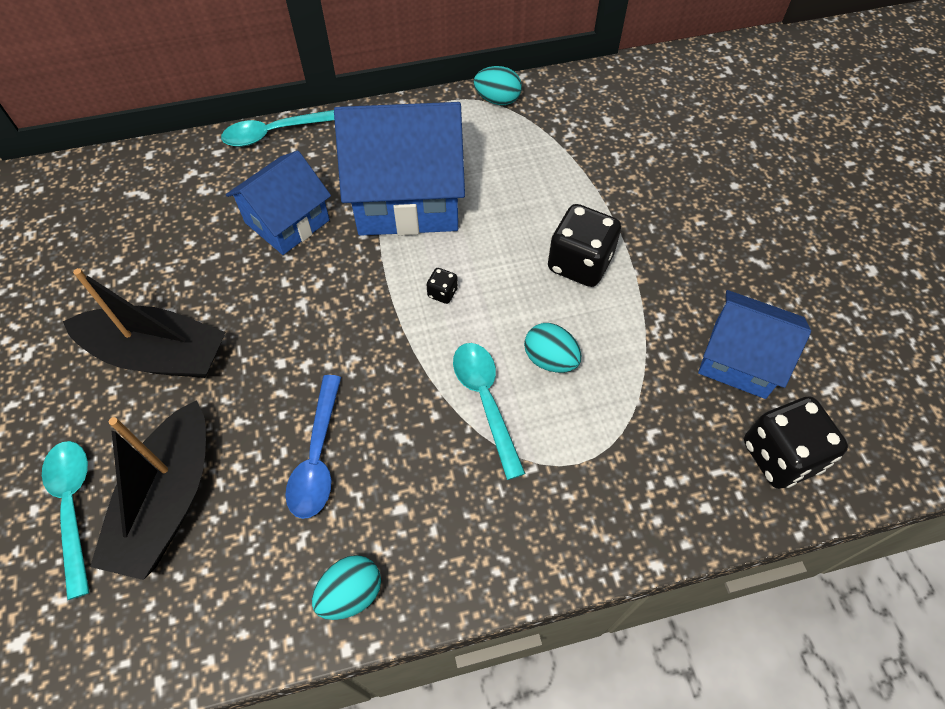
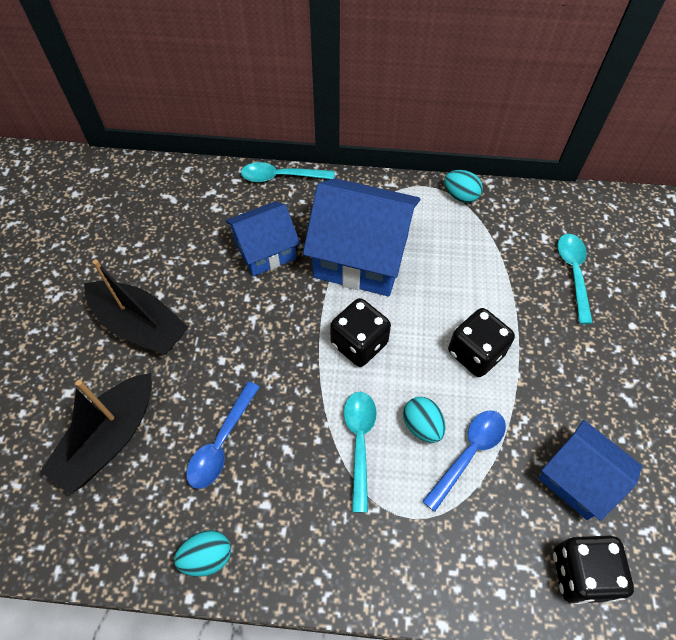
camera: 20 degrees right, 0 degrees up
(73, 507) = (47, 420): turquoise spoon -> turquoise spoon (573, 273)
(442, 293) = (359, 343): black dice -> black dice, size x2.27
(613, 372) = (468, 453): none -> blue spoon

